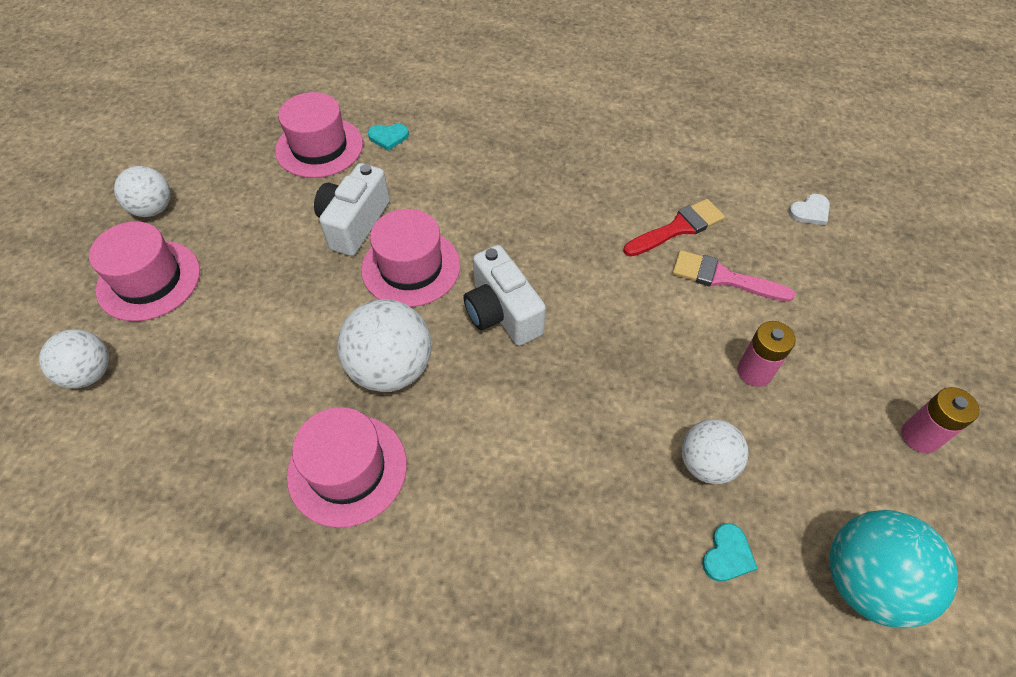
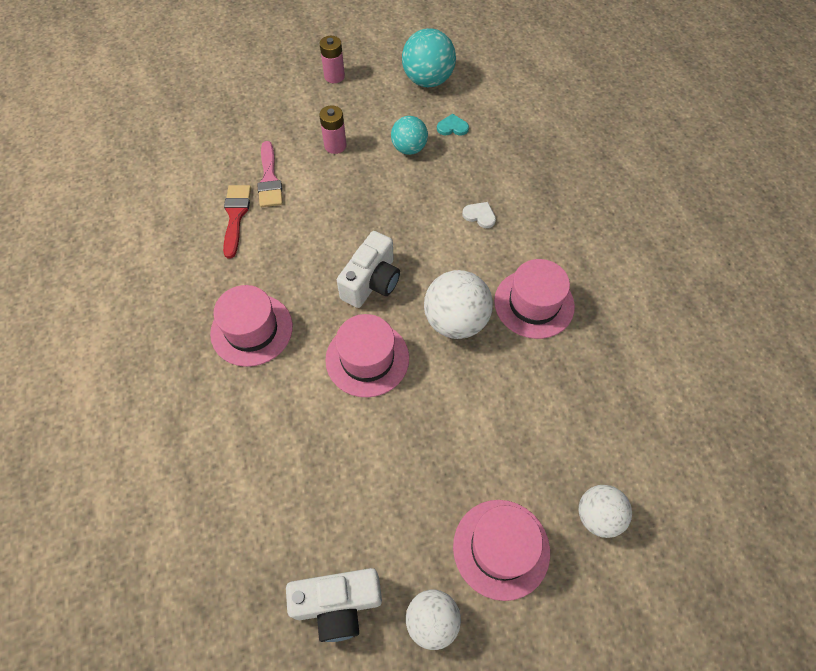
camera: 120 degrees left, 5 degrees up
(319, 147) = (273, 522): pink hat -> pink hat (251, 330)
(354, 223) = (348, 427): white camera -> white camera (338, 604)
(388, 137) = (229, 467): turquoise heart -> none
(678, 228) = (235, 216): red brush -> red brush turned 60 degrees clockwise
(706, 464) = (409, 148): white ball -> turquoise ball
(810, 211) = (181, 153): white heart -> white heart (480, 215)

